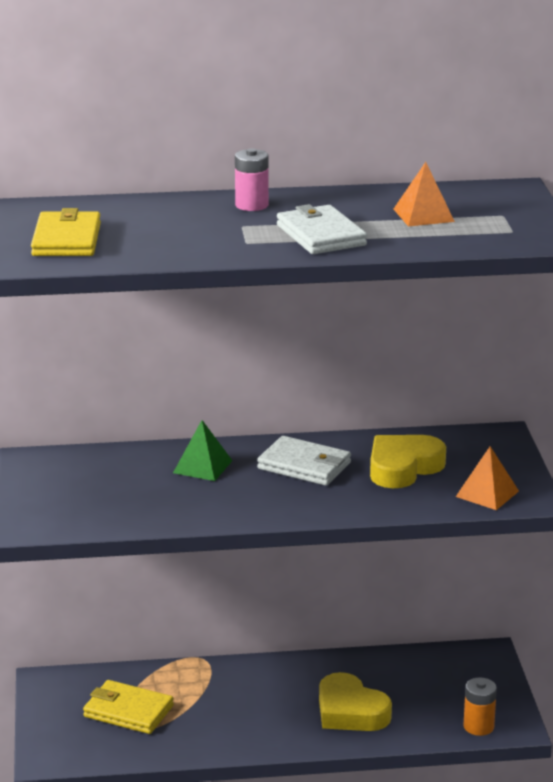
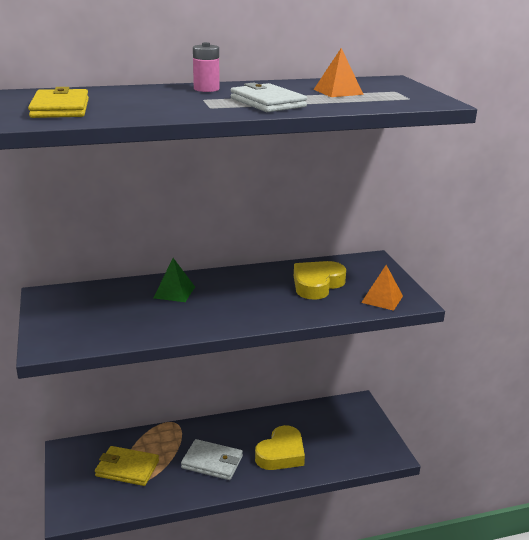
camera: 10 degrees left, 0 degrees up
(304, 466) = (247, 287): white wallet -> white wallet (212, 462)
(350, 711) = (281, 453): yellow heart -> yellow heart turned 90 degrees counterclockwise
(478, 726) = (369, 457): orange battery -> none

